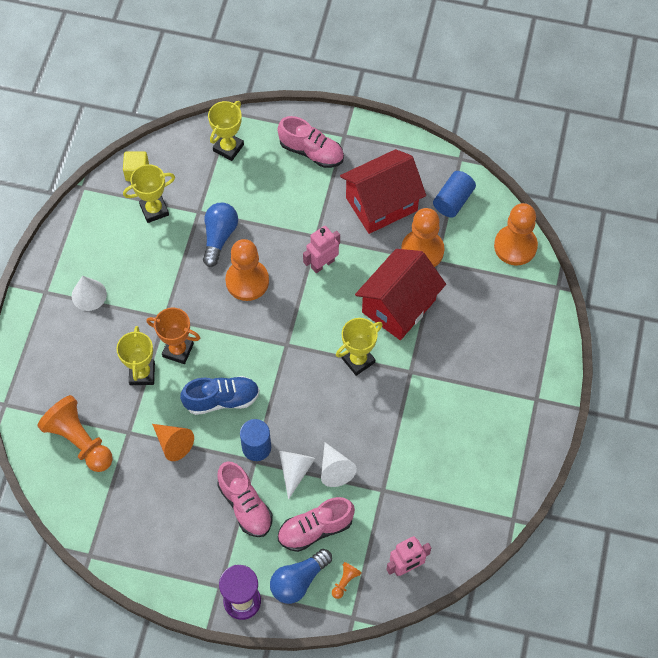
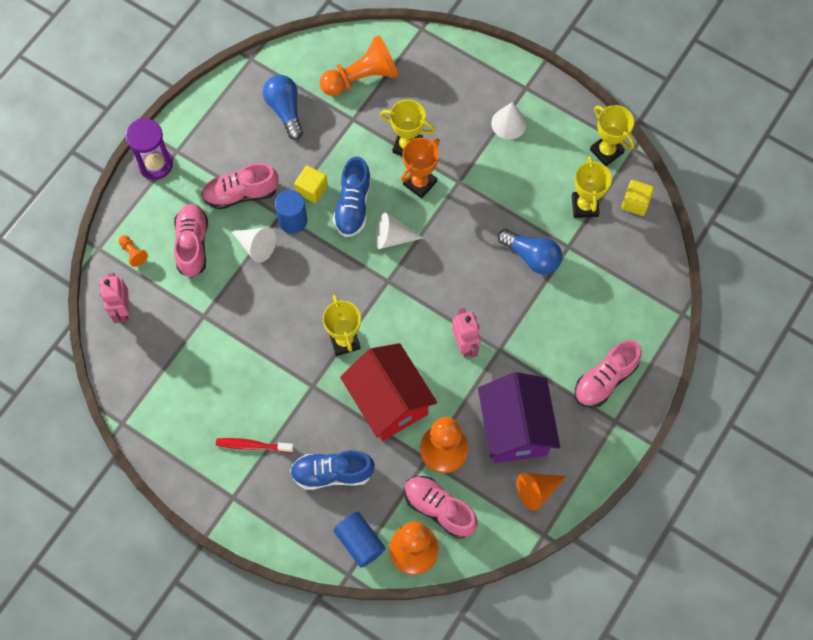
camera: 110 degrees right, 5 degrees up
(173, 443) = (326, 152): orange cone -> orange cone (537, 490)
(218, 442) = (312, 189): none -> yellow cube
(228, 148) = (637, 298): yellow trophy -> yellow trophy (606, 151)
(247, 281) = (471, 267): orange pawn -> none
(298, 581) = (152, 215): blue light bulb -> blue light bulb (285, 110)
(335, 469) = (242, 281): white cone -> white cone (393, 237)
(381, 204) = (515, 428): red house -> purple house
(453, 200) = (493, 505): blue cylinder -> blue cylinder (360, 542)
(473, 238) = (439, 509): none -> pink shoe
(480, 328) = (332, 473): none -> blue shoe
(485, 400) = (252, 445): none -> red toothbrush

